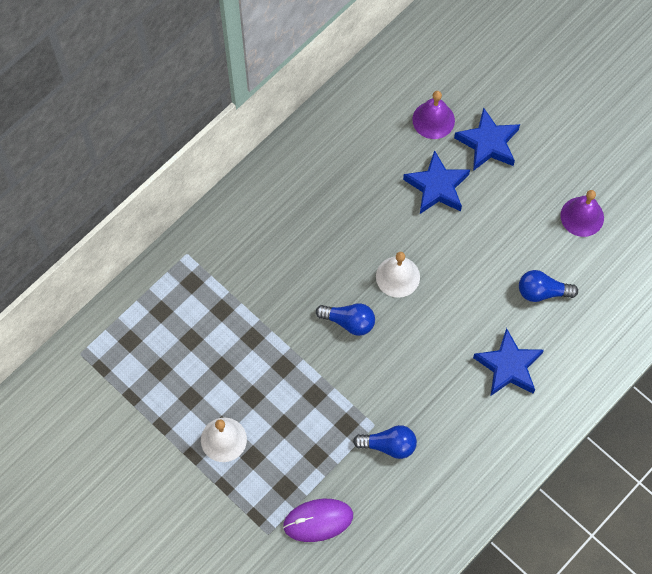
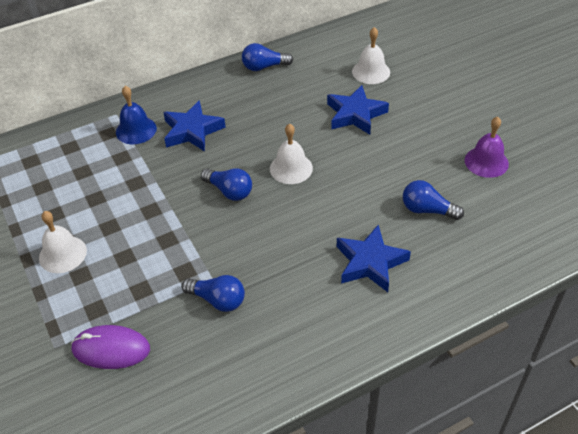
camera: 20 degrees right, 20 degrees down
(218, 269) = (136, 130): none -> blue bell
(316, 142) = (264, 67): none -> blue light bulb
(433, 120) = (371, 72): purple bell -> white bell
(488, 143) = (414, 95): blue star -> blue star (192, 131)

